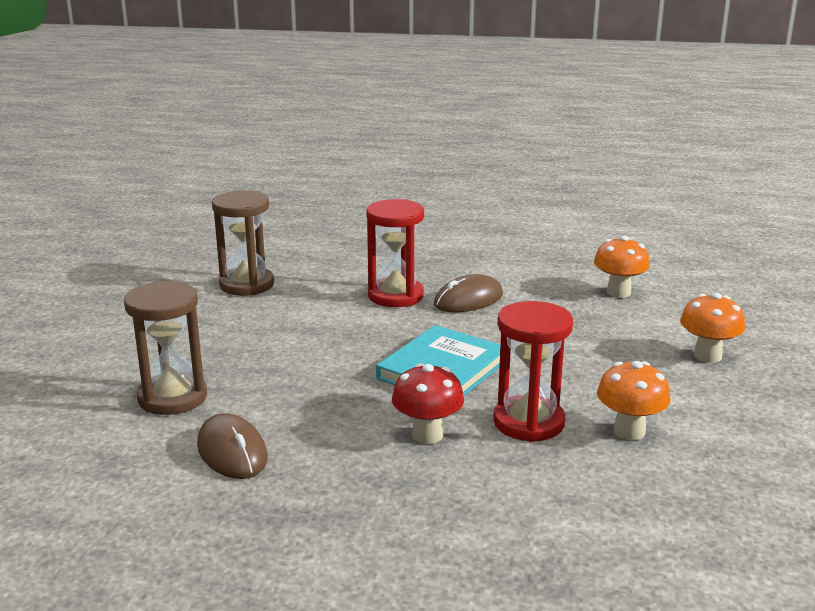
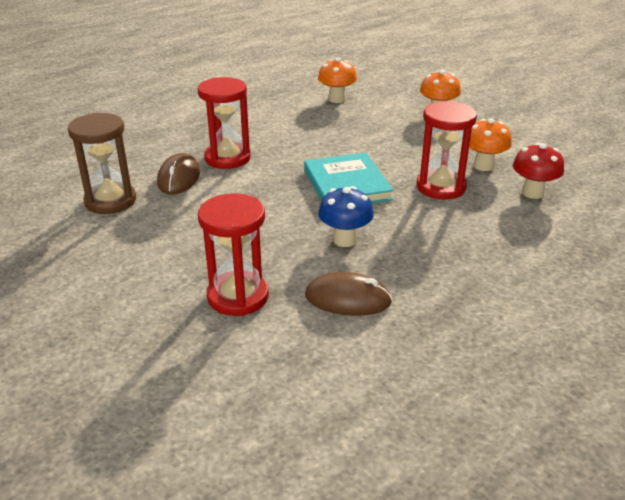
camera: 50 degrees left, 10 degrees up
(172, 397) = (238, 296): brown hourglass -> red hourglass
(334, 410) = (345, 240): none -> blue mushroom
(427, 435) = (415, 222): red mushroom -> red mushroom (532, 193)
(468, 300) = (273, 140): brown mouse -> brown mouse (179, 178)

